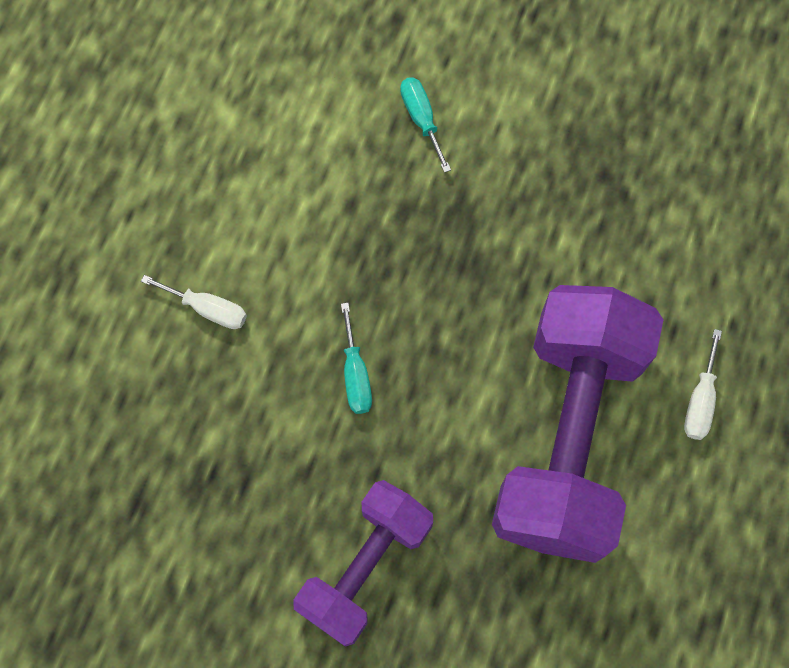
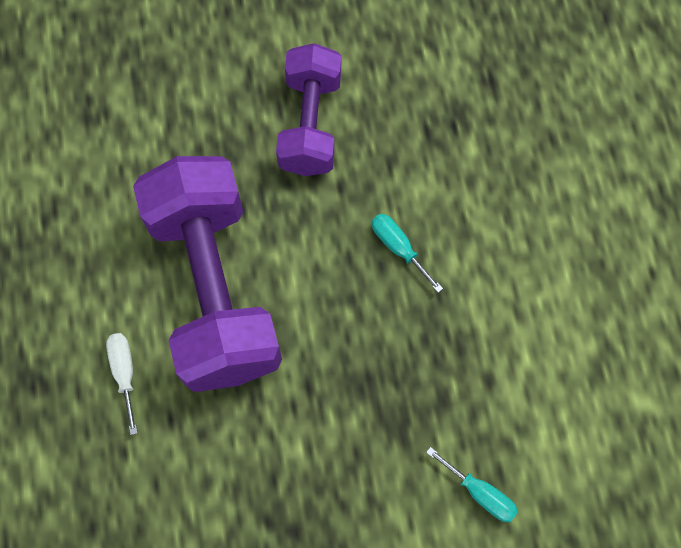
camera: 150 degrees right, 0 degrees up
(208, 309) = (539, 235): white screwdriver -> none

